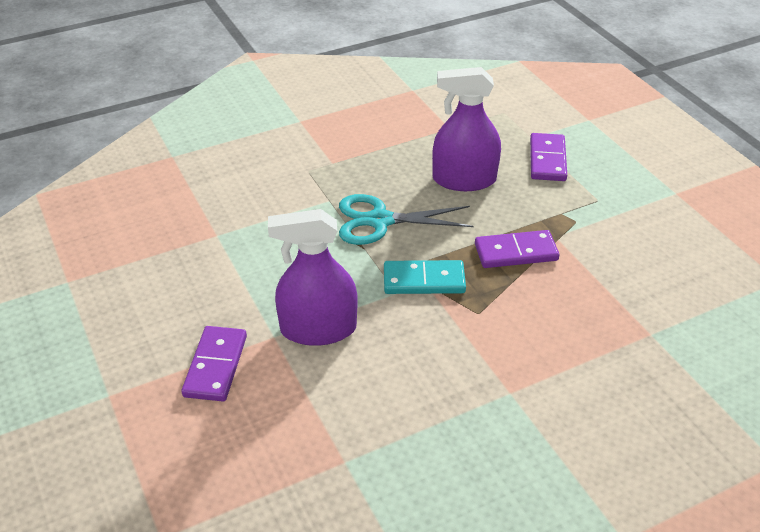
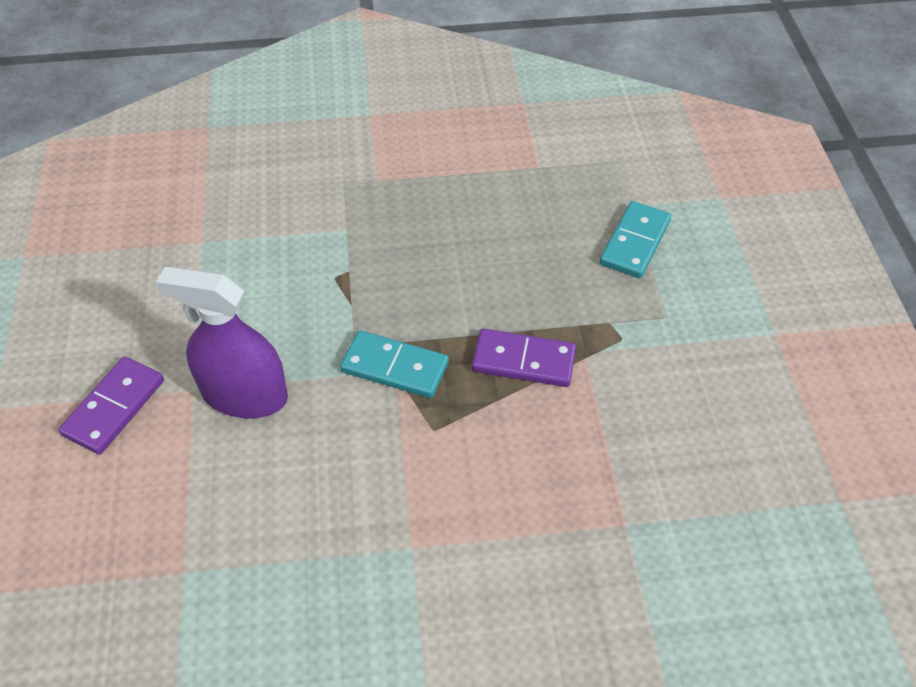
camera: 20 degrees right, 10 degrees up
(380, 220) = (388, 272): turquoise scissors -> none
(464, 180) = (517, 243): purple spray bottle -> none
(547, 160) = (634, 242): purple domino -> turquoise domino

